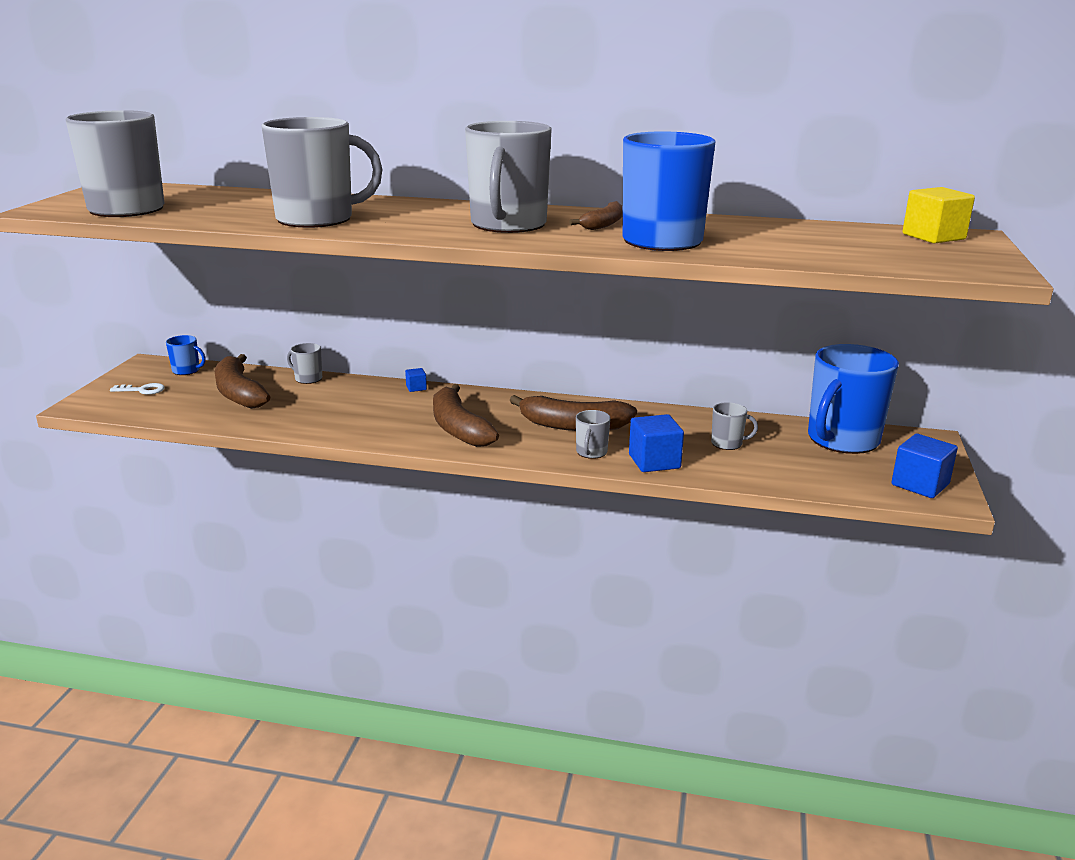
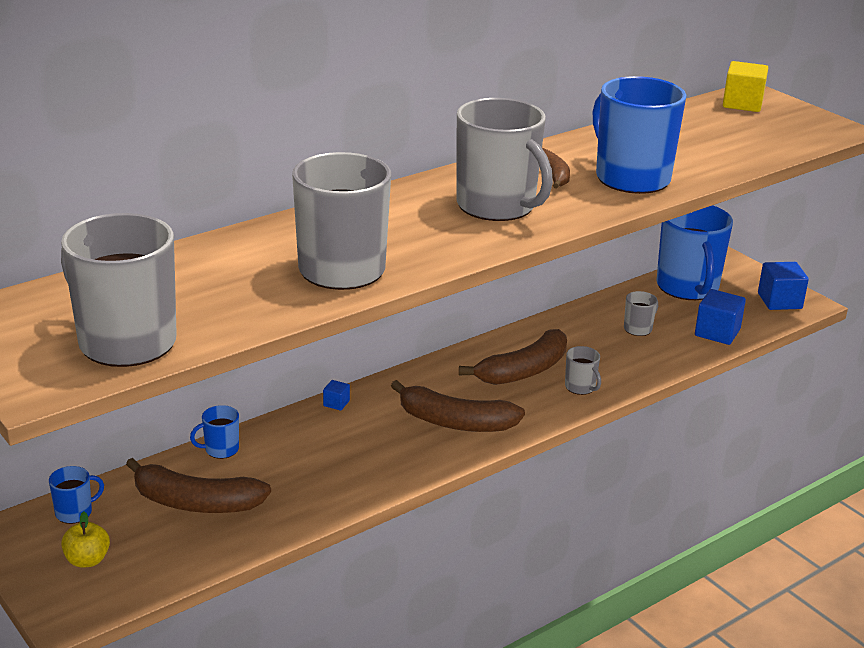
camera: 50 degrees left, 5 degrees up
(142, 390) = (87, 560): white key -> yellow apple
(308, 379) = (221, 449): grey mug -> blue mug
(654, 461) = (629, 371): blue cube -> blue cube (717, 332)

